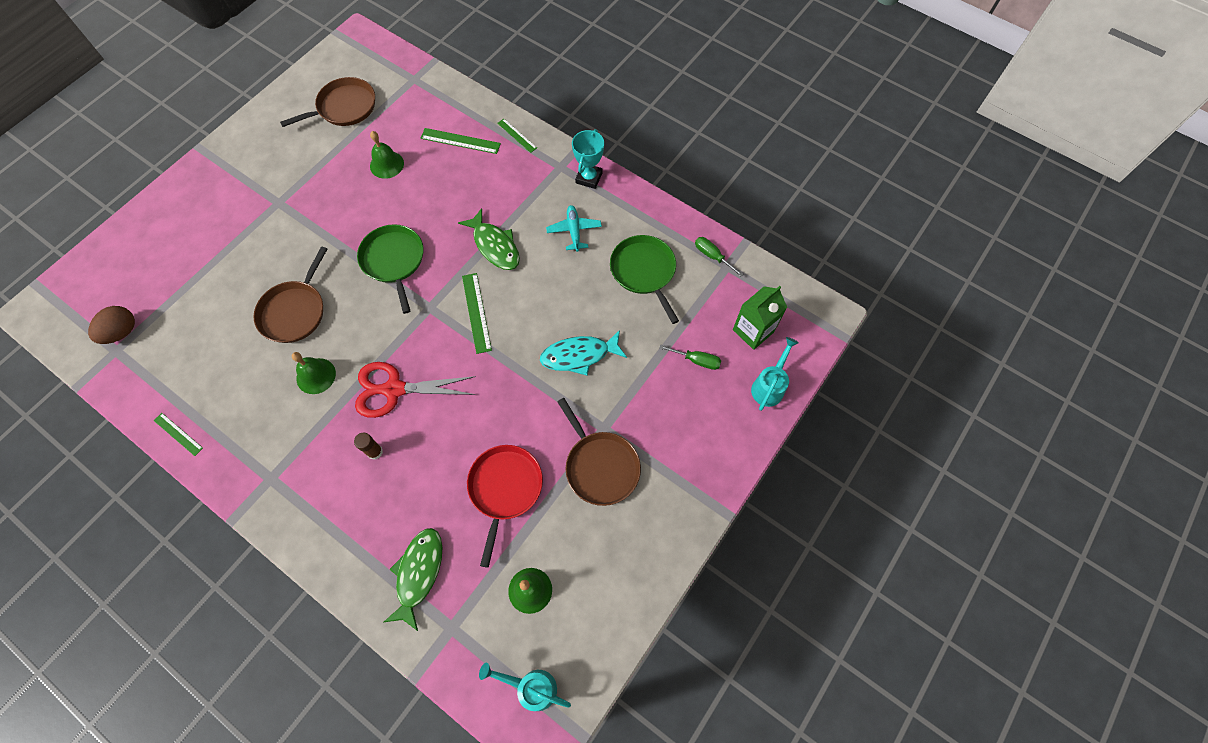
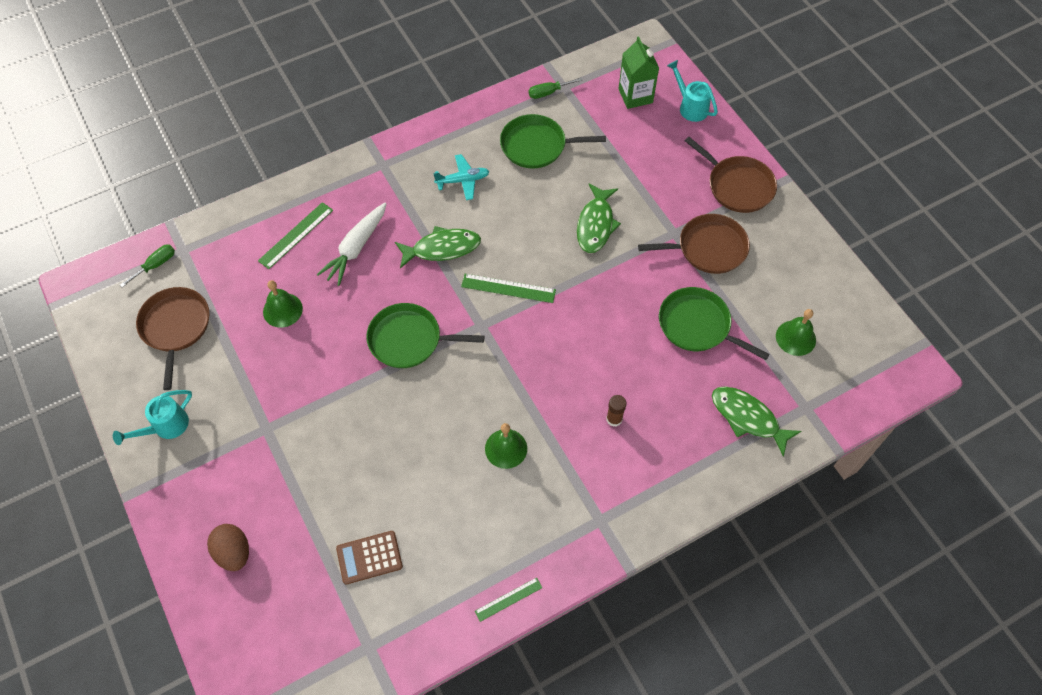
camera: 65 degrees left, 5 degrees down
(122, 332) = (347, 635): brown egg -> brown egg (233, 552)
(189, 319) = (369, 557): none -> brown calculator
(295, 311) = (419, 448): brown pan -> brown pan (737, 186)
(393, 389) = (556, 384): red scissors -> none
(466, 186) = (356, 248): none -> white carrot
(505, 489) = (697, 325): red pan -> green pan
(517, 135) = (321, 186): green ruler -> none
(531, 687) = (875, 364): turquoise watering can -> turquoise watering can (166, 427)
(574, 231) = (463, 180): turquoise plane -> turquoise plane turned 150 degrees clockwise
(579, 355) = (596, 224): turquoise fish -> green fish
(589, 178) = (410, 147): turquoise trophy -> none
(697, 360) = (643, 144): green screwdriver -> green screwdriver (155, 265)

